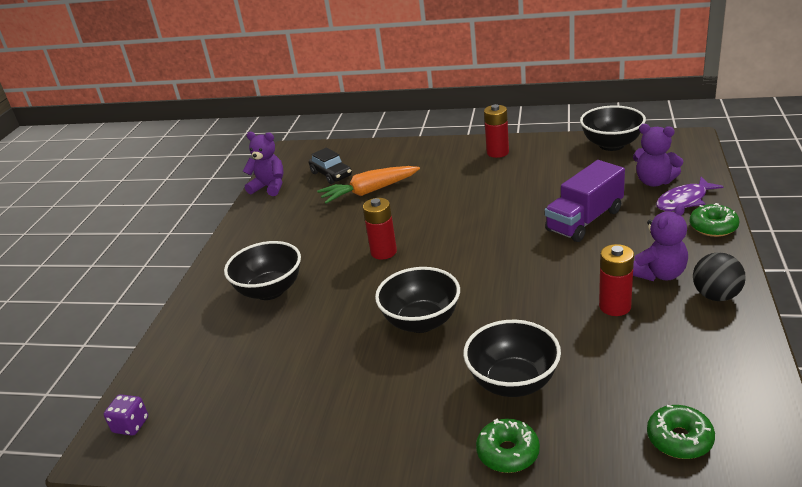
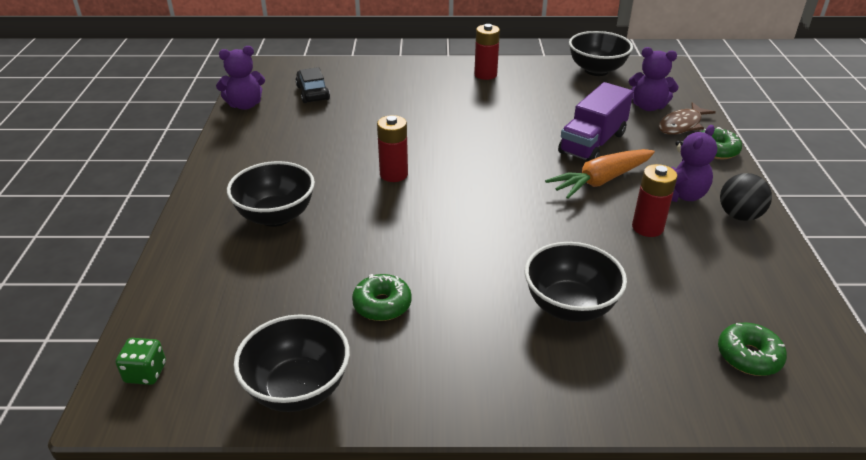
camera: 15 degrees left, 5 degrees up
(131, 425) = (145, 373): purple dice -> green dice
(269, 187) = (245, 105): purple teddy bear -> purple teddy bear turned 150 degrees clockwise
(331, 174) = (313, 93): black car -> black car turned 150 degrees counterclockwise
(369, 192) = (360, 111): orange carrot -> orange carrot (600, 181)
(421, 322) = (455, 246): black bowl -> black bowl (298, 389)
(508, 453) = (585, 379): green donut -> green donut (382, 305)
(684, 200) = (682, 125): purple fish -> brown fish

